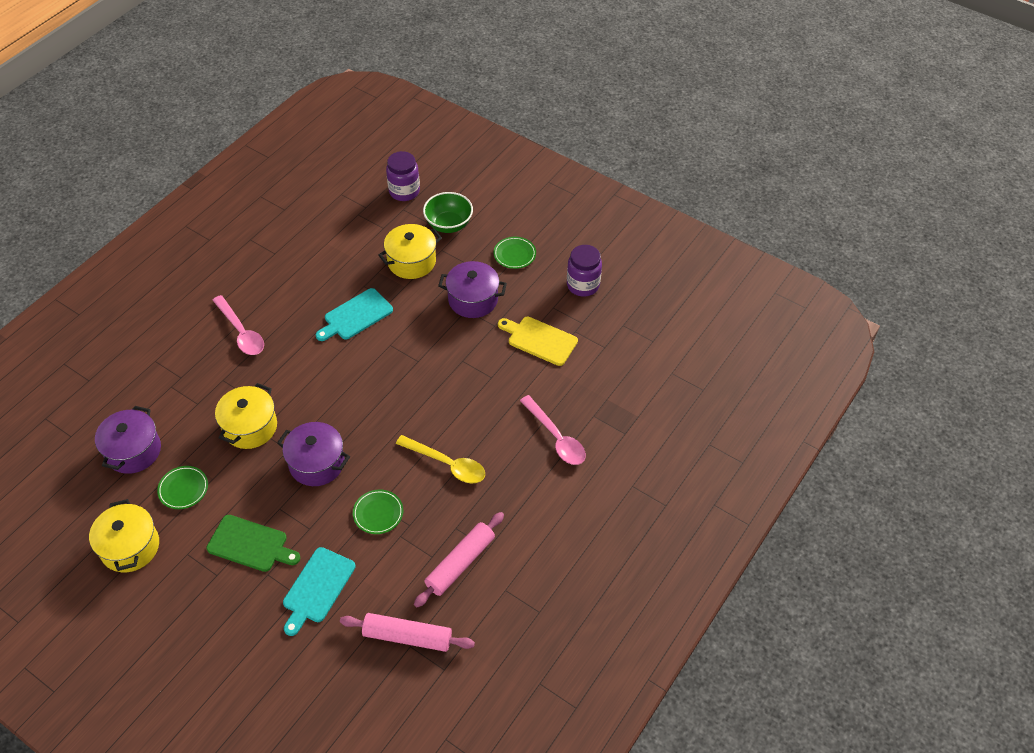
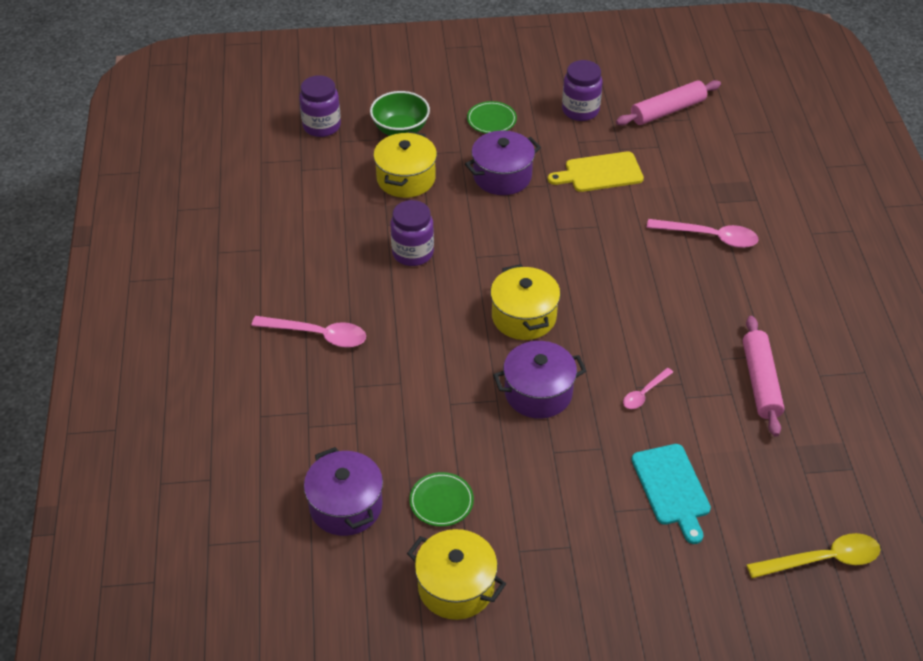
camera: 40 degrees left, 5 degrees down
(250, 427) = (435, 406): yellow pot -> yellow pot (524, 317)
(251, 544) = (567, 499): green cutting board -> none
(356, 316) = (413, 253): turquoise cutting board -> purple jar
(378, 513) = (644, 393): green plate -> pink spoon
(407, 636) = (793, 467): pink rolling pin -> pink rolling pin (667, 110)
(447, 464) = (650, 316): yellow spoon -> yellow spoon (822, 560)

